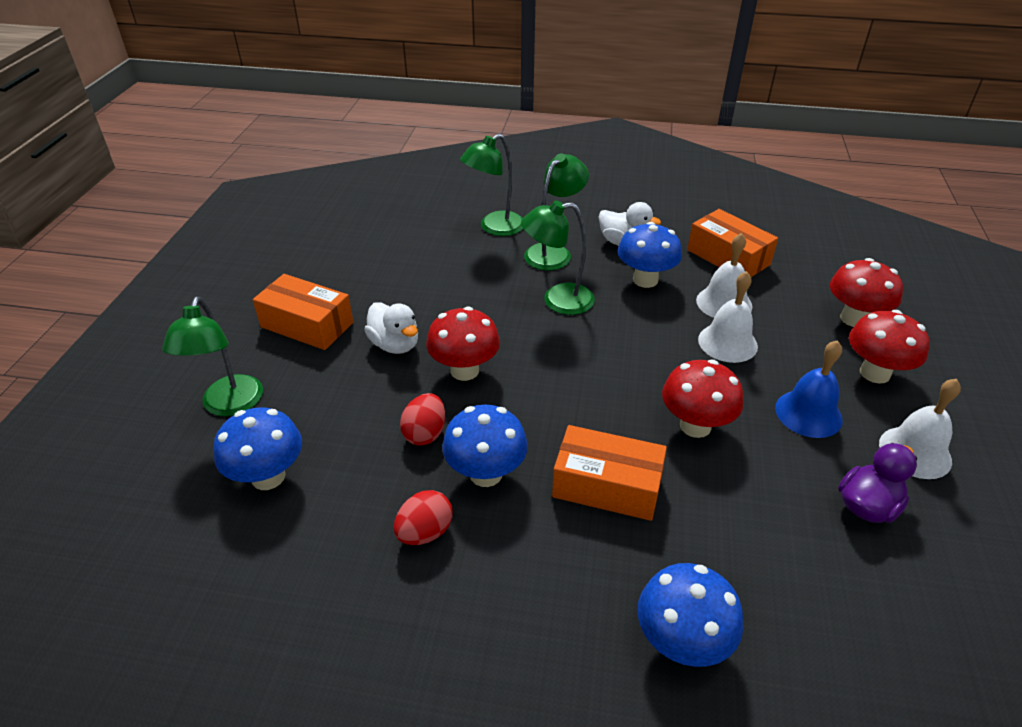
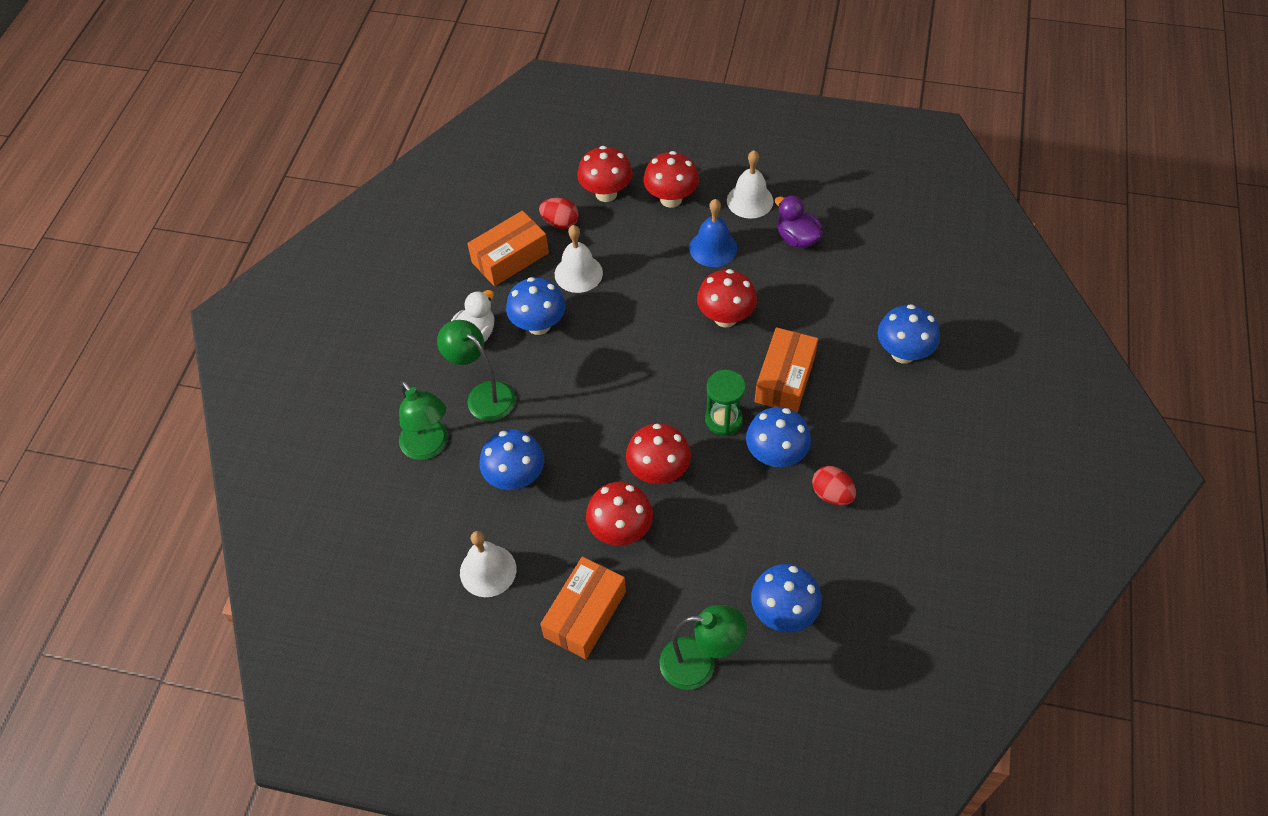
camera: 85 degrees left, 15 degrees up
(395, 345) = (620, 530): white duck -> red mushroom
(425, 433) = (734, 499): red egg -> red egg (560, 223)
(461, 276) = (515, 477): none -> blue mushroom
(537, 424) = (723, 420): none -> green hourglass
(557, 300) = (563, 396): green lamp -> none
(727, 342) = (631, 280): white bell -> white bell (488, 570)

